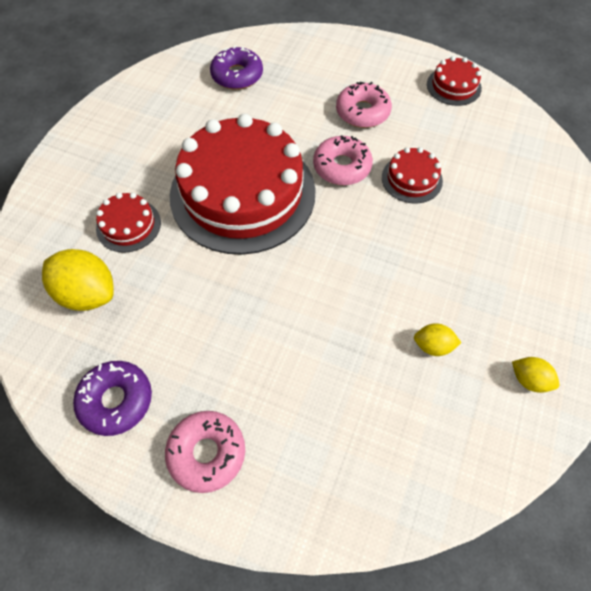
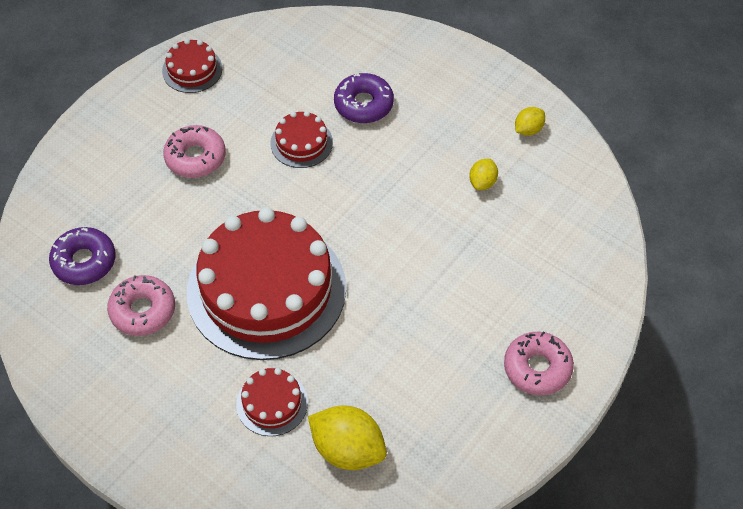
camera: 75 degrees left, 5 degrees down
(88, 293) = (348, 450): yellow lemon -> yellow lemon turned 75 degrees clockwise
(116, 400) = (472, 434): purple donut -> purple donut (363, 104)
(342, 167) = (264, 195): pink donut -> pink donut (143, 310)

